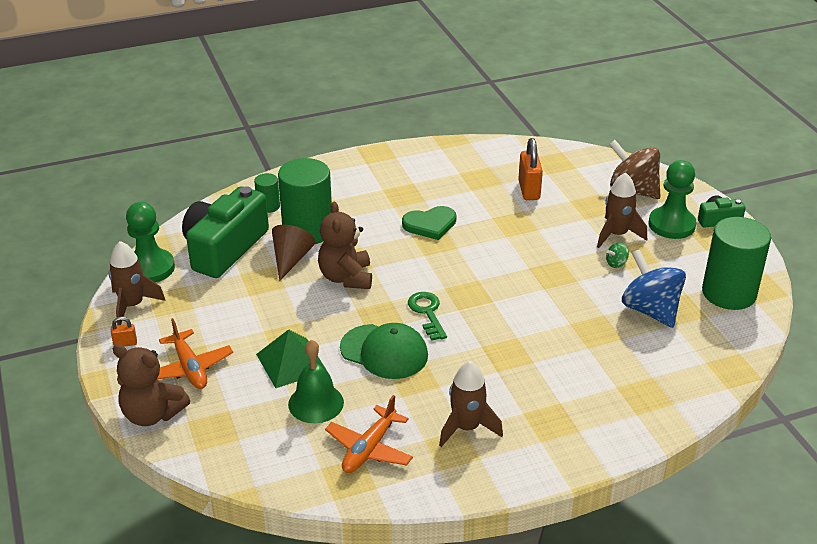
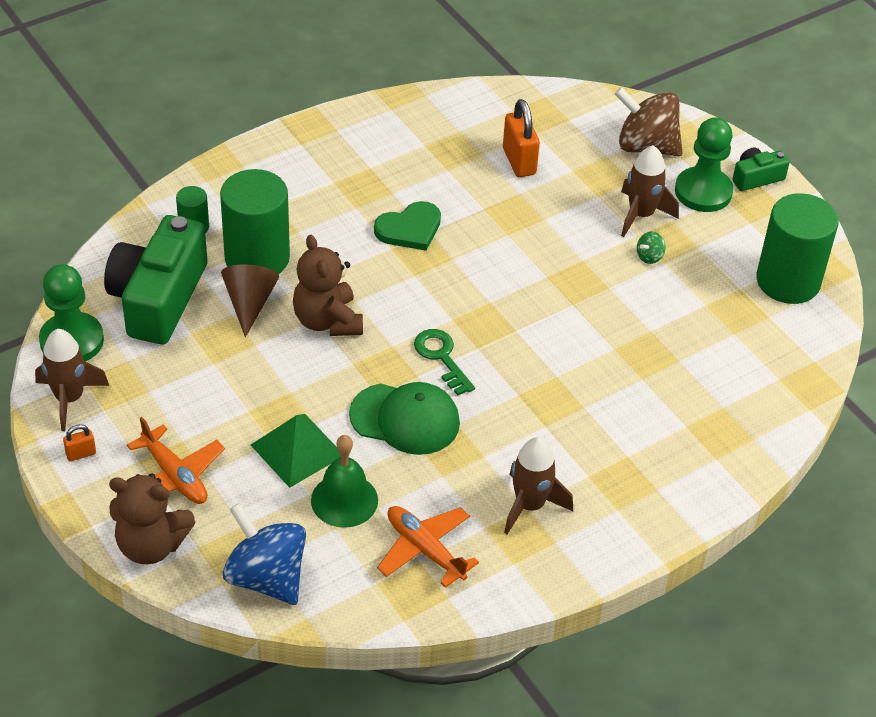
camera: 15 degrees left, 10 degrees up
(369, 448) = (425, 549): orange plane -> orange plane turned 120 degrees clockwise
(650, 310) = (703, 317): blue spinning top -> blue spinning top (266, 577)

